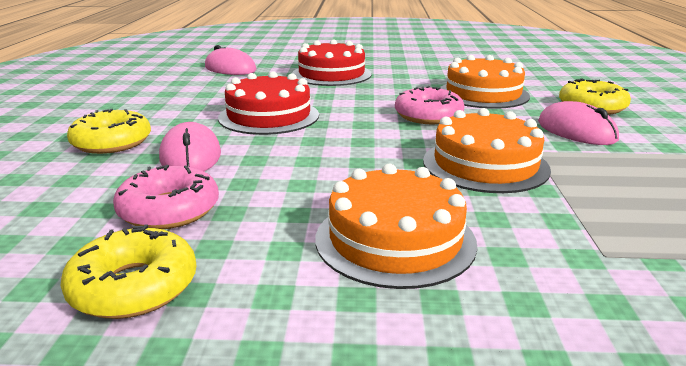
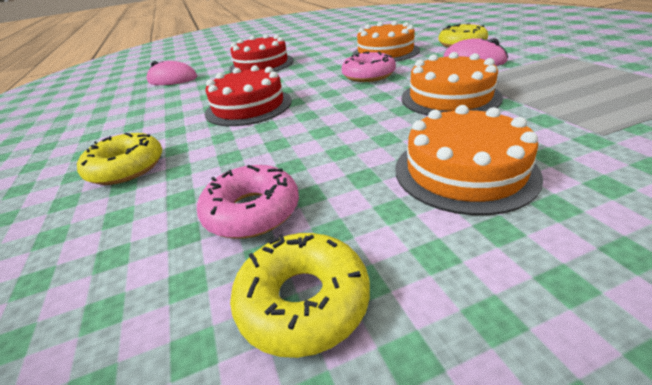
camera: 20 degrees left, 10 degrees up
(191, 156) = (217, 157): pink mouse -> none

